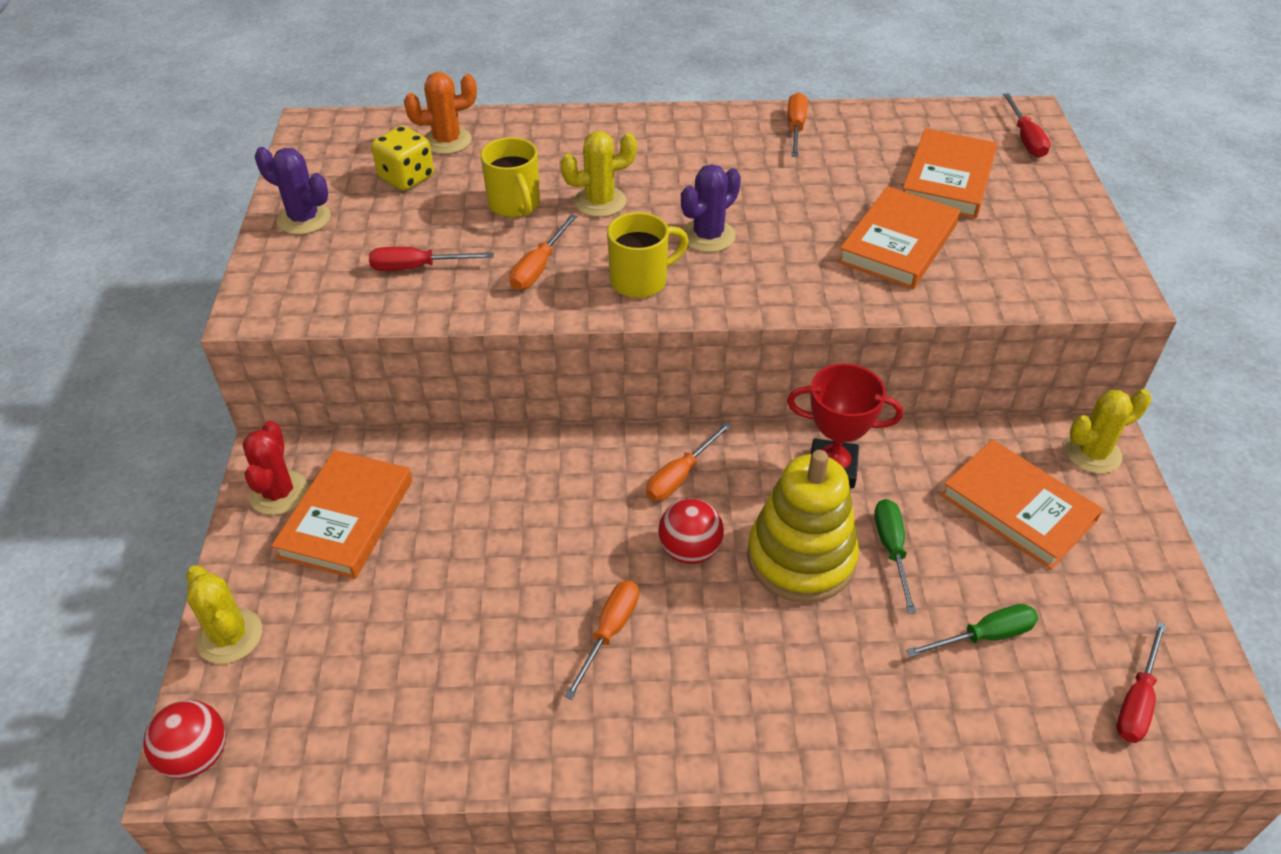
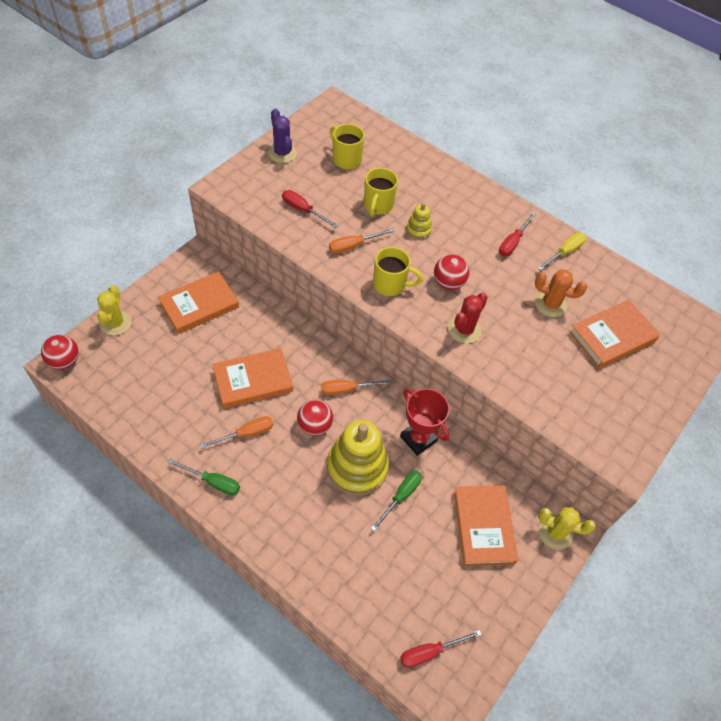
camera: 35 degrees right, 10 degrees up
(279, 493) = (185, 275): red cactus -> red cactus (464, 330)
(406, 178) = (346, 159): yellow dice -> yellow mug
(447, 141) = (384, 150): orange cactus -> orange cactus (550, 304)
(600, 202) = (418, 230): yellow cactus -> yellow stacking toy
(708, 236) = (448, 283): purple cactus -> red ball
(795, 128) = (565, 252): orange screwdriver -> yellow screwdriver
(898, 243) = (539, 352): orange book -> orange book (253, 380)
(984, 636) = (396, 567): green screwdriver -> green screwdriver (213, 482)
(1025, 139) = (690, 343): red screwdriver -> red screwdriver (512, 242)

